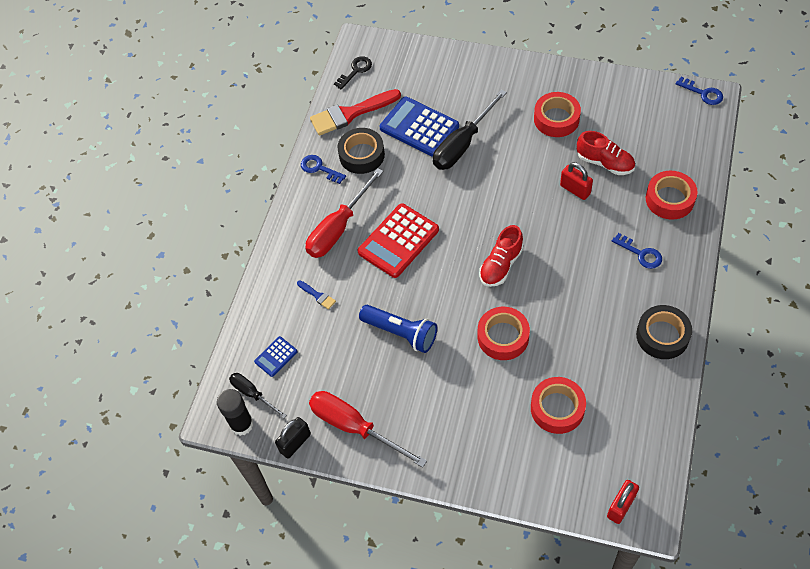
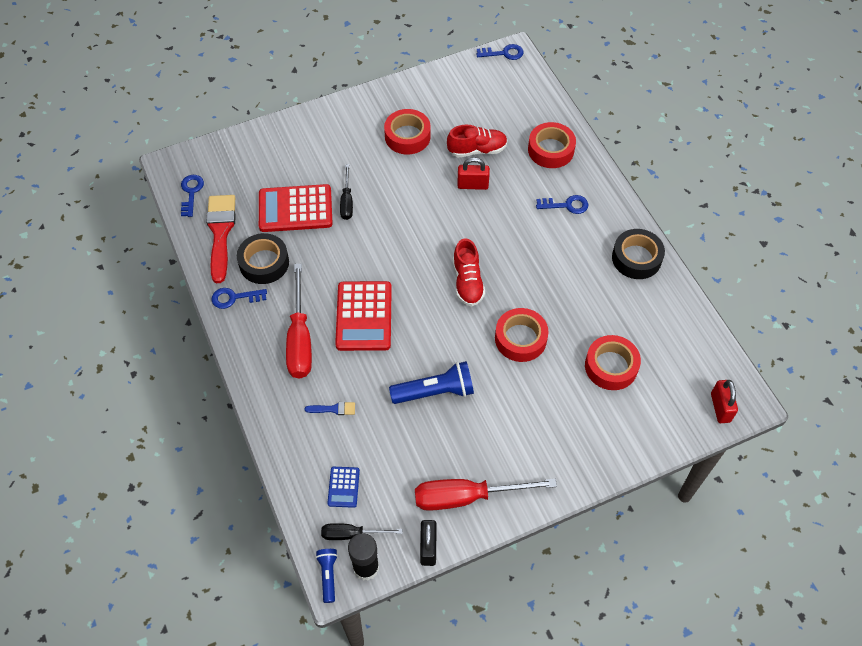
camera: 45 degrees left, 0 degrees up
(213, 410) = (328, 575): none -> blue flashlight
(350, 113) = (220, 233): red brush -> red brush turned 150 degrees clockwise
(355, 71) = (191, 192): black key -> blue key
(419, 127) = (295, 209): blue calculator -> red calculator
(462, 144) = (347, 201): black screwdriver -> black screwdriver, size x0.56

